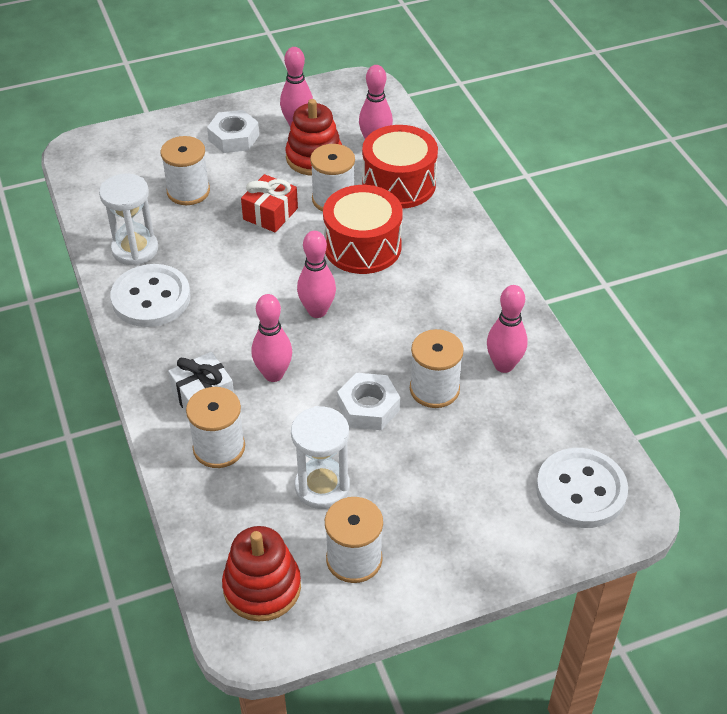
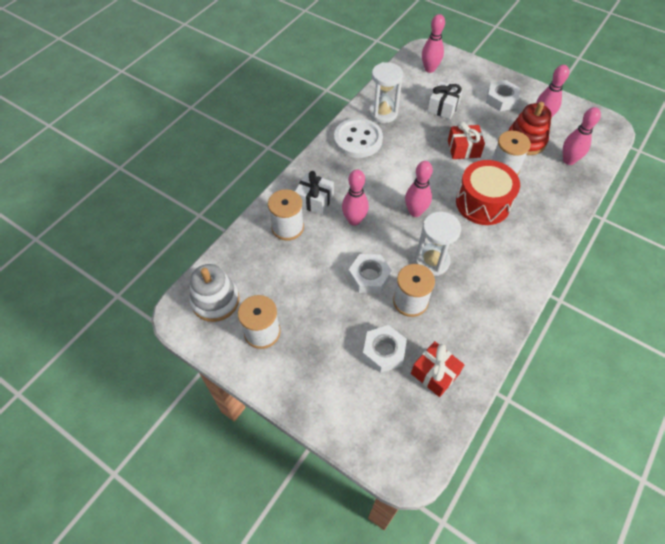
camera: 55 degrees right, 10 degrees up
(188, 191) = (443, 107): white spool -> white gift
(262, 587) = (215, 300): red stacking toy -> white stacking toy
(322, 487) = (298, 288): white hourglass -> white hourglass (432, 261)
(399, 184) = (549, 190): red drum -> none
(478, 452) = (383, 351): none -> white nut
(504, 365) = (461, 327): pink bowling pin -> pink bowling pin (429, 69)
(541, 422) = (435, 373): none -> red gift
(581, 490) = (401, 426): white button -> none

